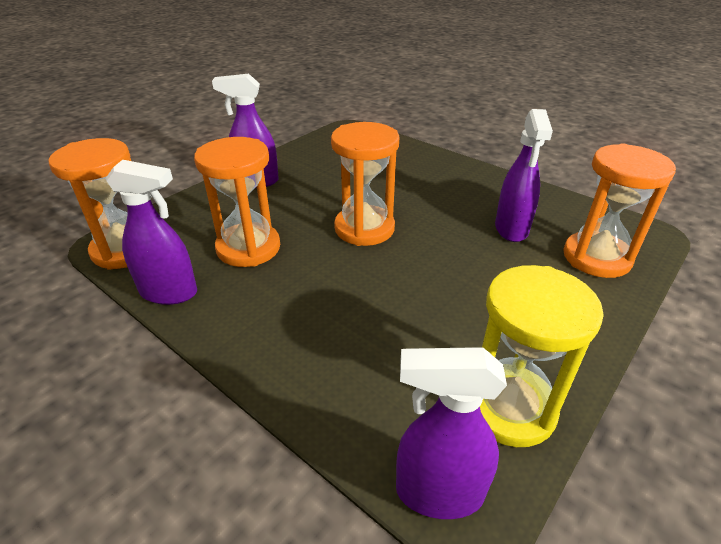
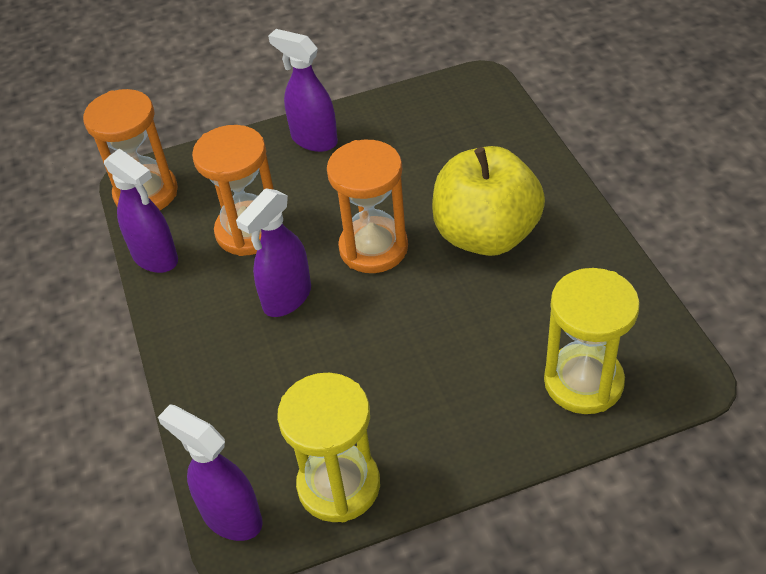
camera: 35 degrees right, 10 degrees up
(437, 199) = (486, 235): none -> yellow apple
(511, 229) = (528, 308): purple spray bottle -> purple spray bottle (287, 298)
(596, 258) = (583, 382): orange hourglass -> yellow hourglass

